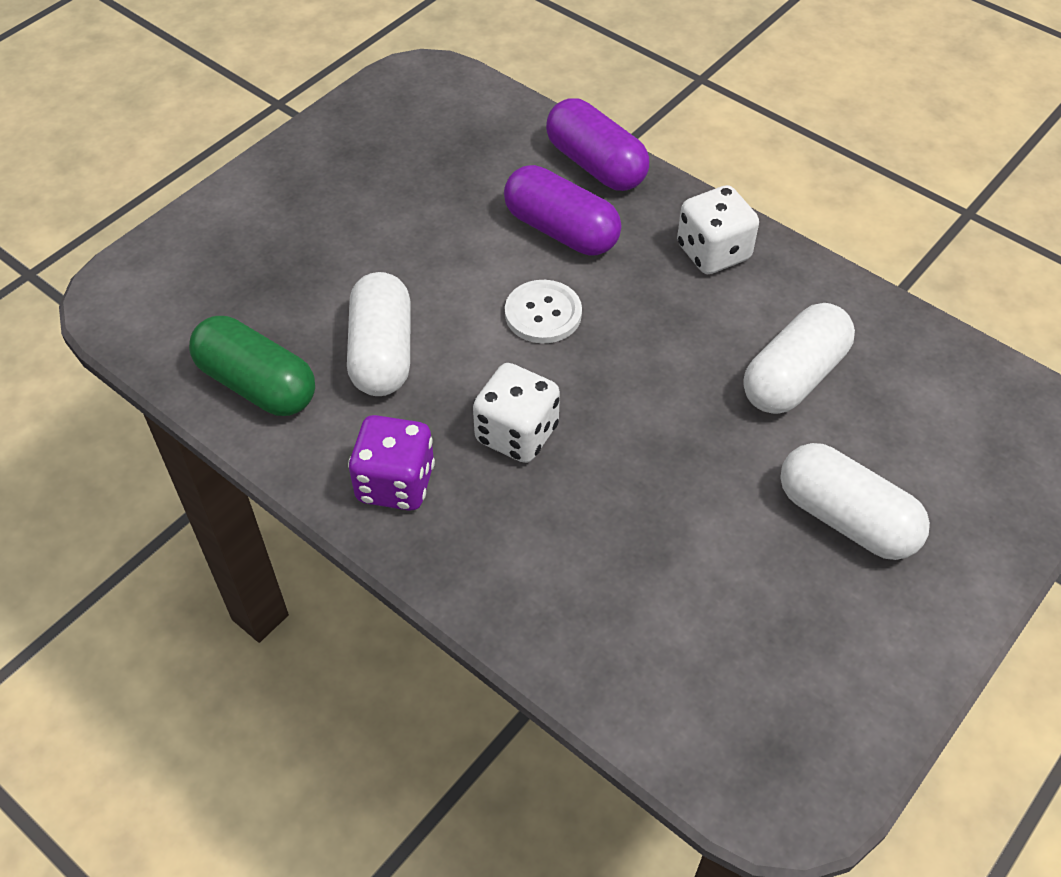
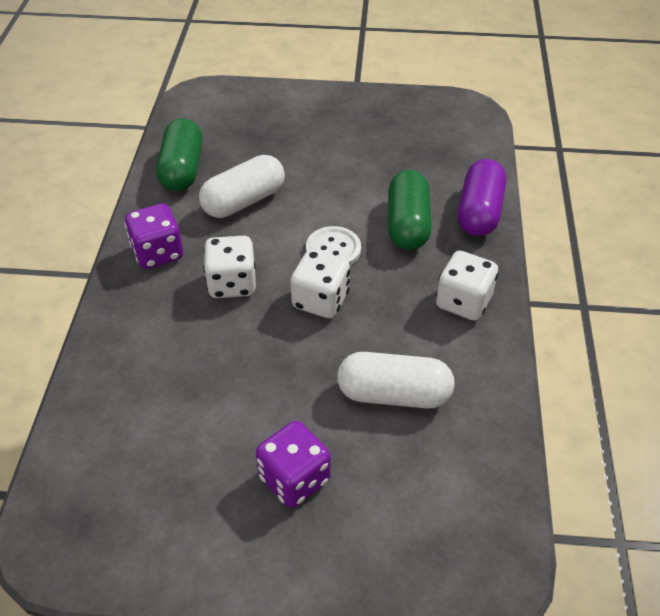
camera: 55 degrees right, 5 degrees down
(561, 230) = (407, 224): purple capsule -> green capsule
(613, 366) = (320, 300): none -> white dice
(846, 518) = (294, 478): white capsule -> purple dice

